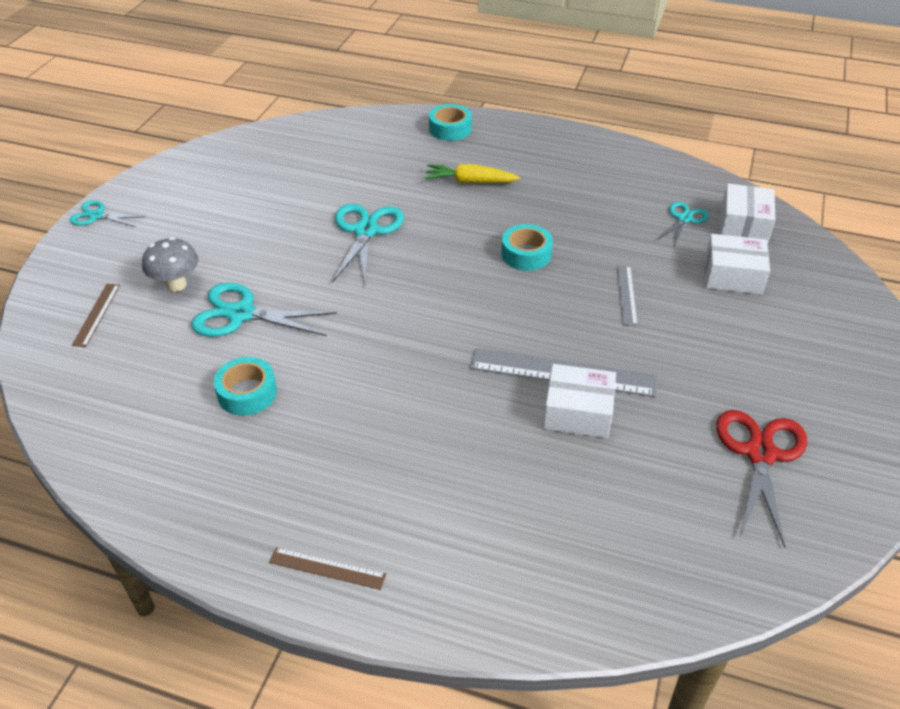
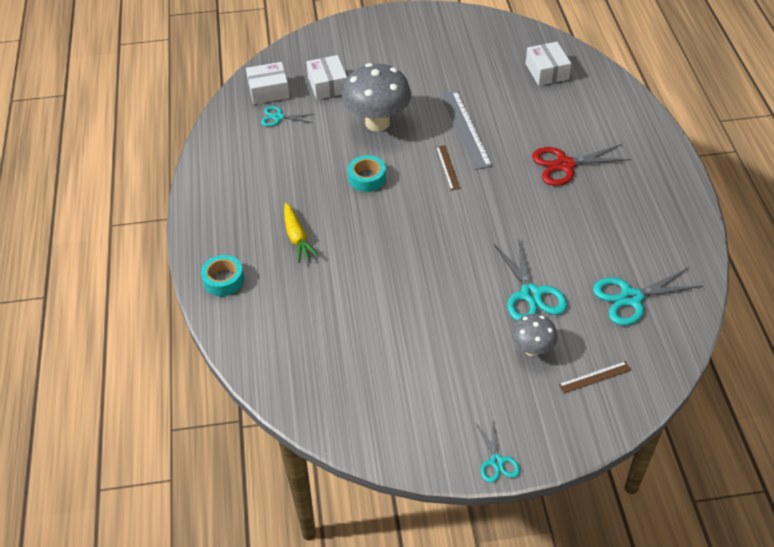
camera: 115 degrees left, 5 degrees up
(247, 393) = (590, 254): turquoise tape -> none
(327, 568) = (661, 166): brown ruler -> brown ruler (447, 167)
(366, 231) = (397, 271): turquoise scissors -> turquoise scissors (631, 298)
(577, 412) = (491, 115): white box -> white box (547, 71)
(626, 294) = (377, 123): grey ruler -> grey mushroom
(760, 454) = (468, 50): red scissors -> red scissors (564, 165)

